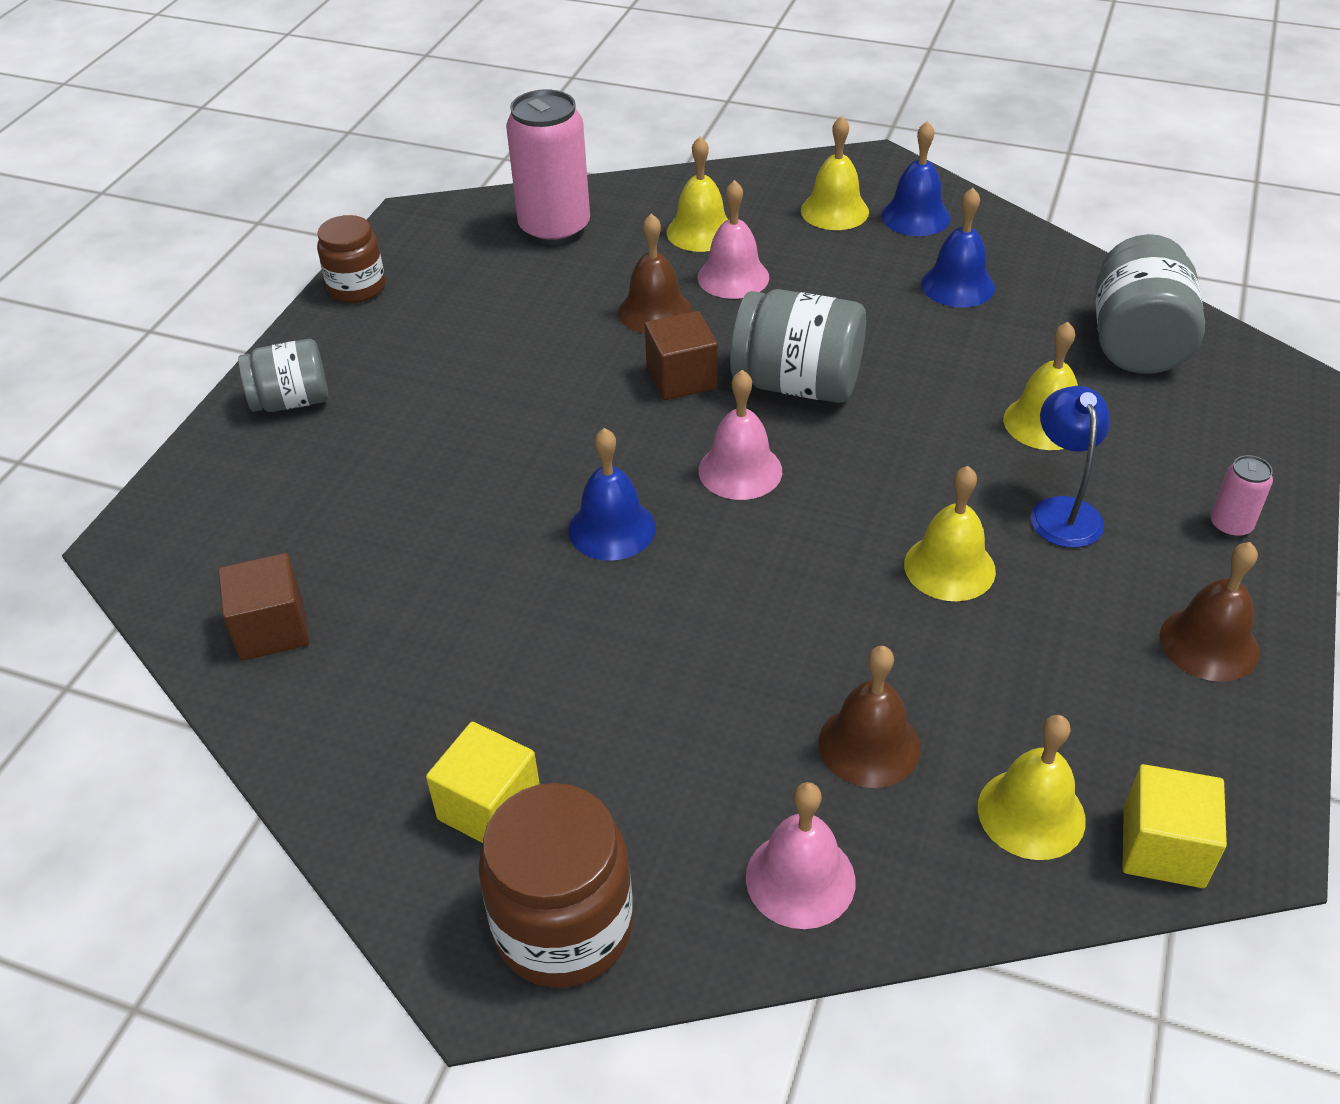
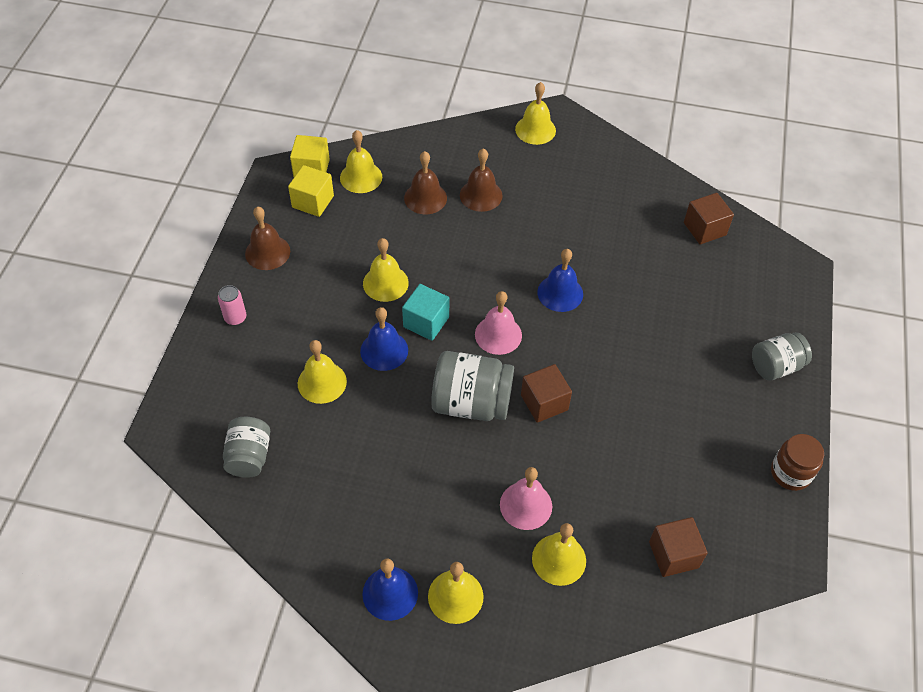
camera: 170 degrees right, 10 degrees up
(489, 807) = (576, 165): yellow cube -> yellow cube (313, 201)
(554, 228) = (673, 554): pink can -> brown cube
(563, 927) = (535, 130): brown jar -> yellow bell
(655, 311) = (574, 464): brown bell -> brown bell (481, 195)
(800, 879) = (451, 149): pink bell -> none
(869, 497) = (426, 322): none -> turquoise cube
(957, 285) = (363, 508): blue bell -> blue bell (384, 350)
(1062, 511) = (323, 320): blue lamp -> none
(1136, 343) = (249, 456): grey jar -> grey jar, size x0.65

